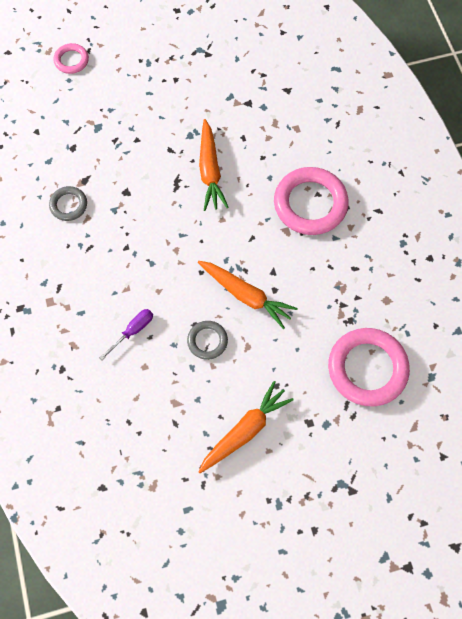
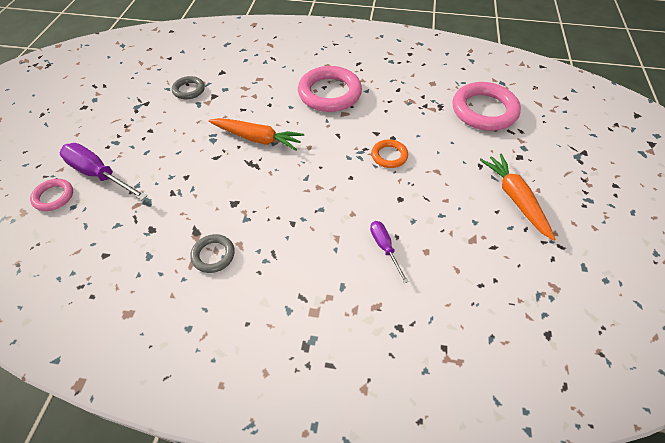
camera: 65 degrees left, 15 degrees down
(108, 75) = (99, 174): none -> purple screwdriver
(207, 341) = (420, 195): grey ring -> grey ring (189, 90)
(246, 295) = (389, 156): orange carrot -> orange ring

